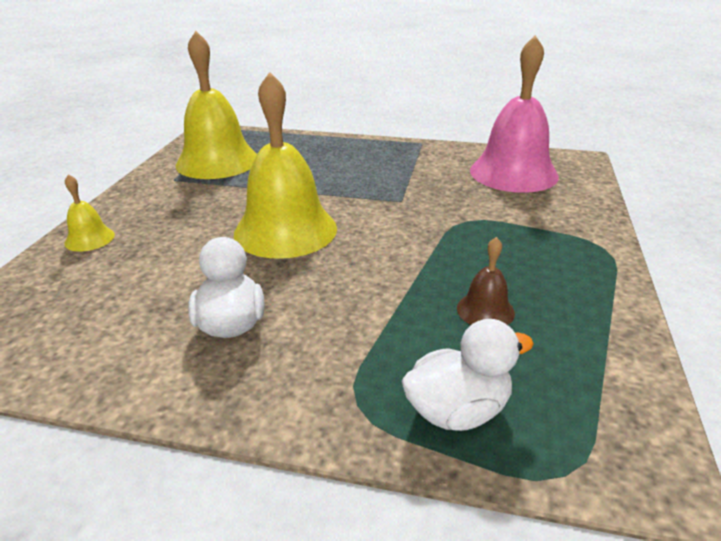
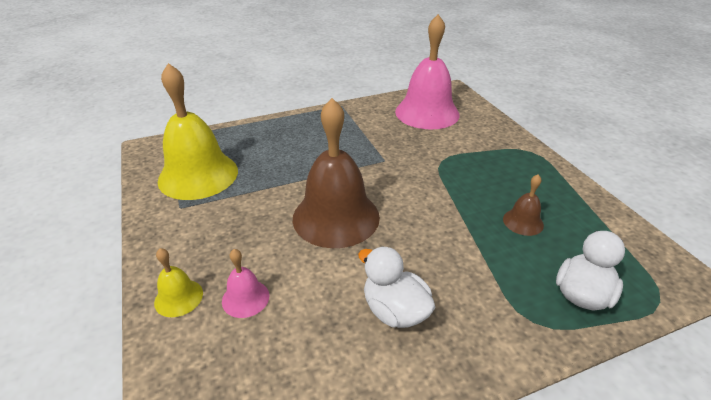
camera: 35 degrees left, 5 degrees up
(131, 259) = (245, 298): none -> pink bell
(285, 230) = (336, 217): yellow bell -> brown bell

